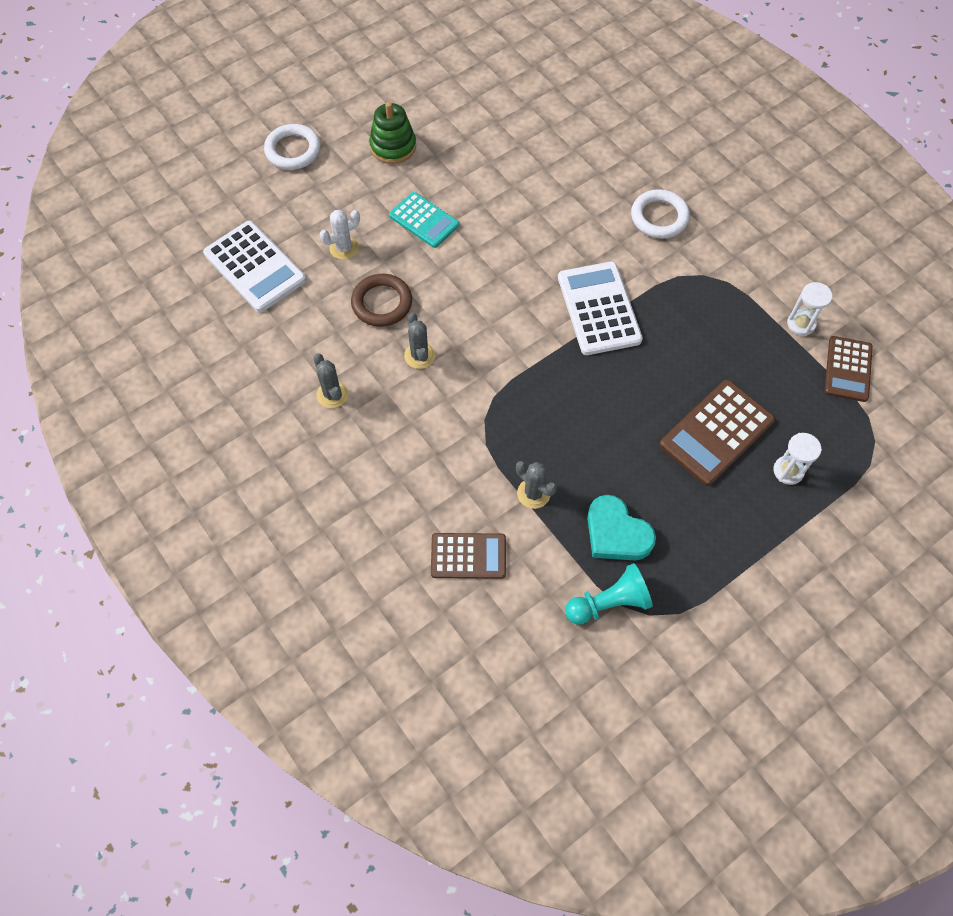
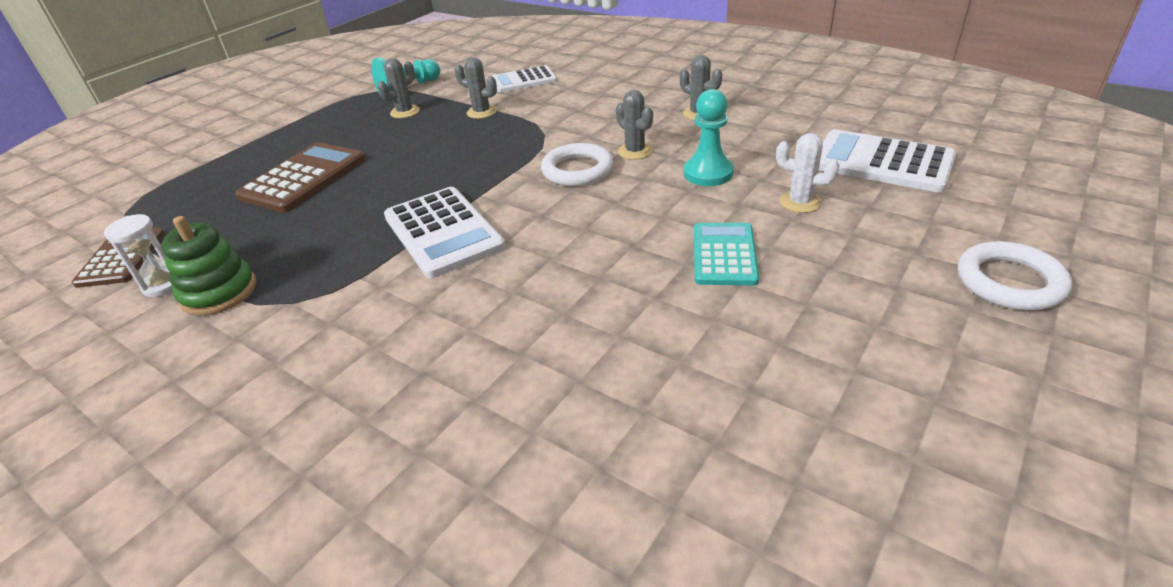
camera: 165 degrees right, 25 degrees down
(344, 248) = (800, 202): white cactus -> white cactus turned 75 degrees clockwise
(382, 303) = (708, 173): brown ring -> turquoise pawn
(393, 146) = (863, 334): green stacking toy -> green stacking toy (219, 292)
(424, 220) = (724, 254): turquoise calculator -> turquoise calculator turned 75 degrees clockwise
(468, 556) = (523, 80): brown calculator -> white calculator
(616, 533) = (405, 112): turquoise heart -> grey cactus
(659, 217) = (358, 358): white ring -> white ring (577, 170)
(788, 471) = (234, 173): white hourglass -> none

